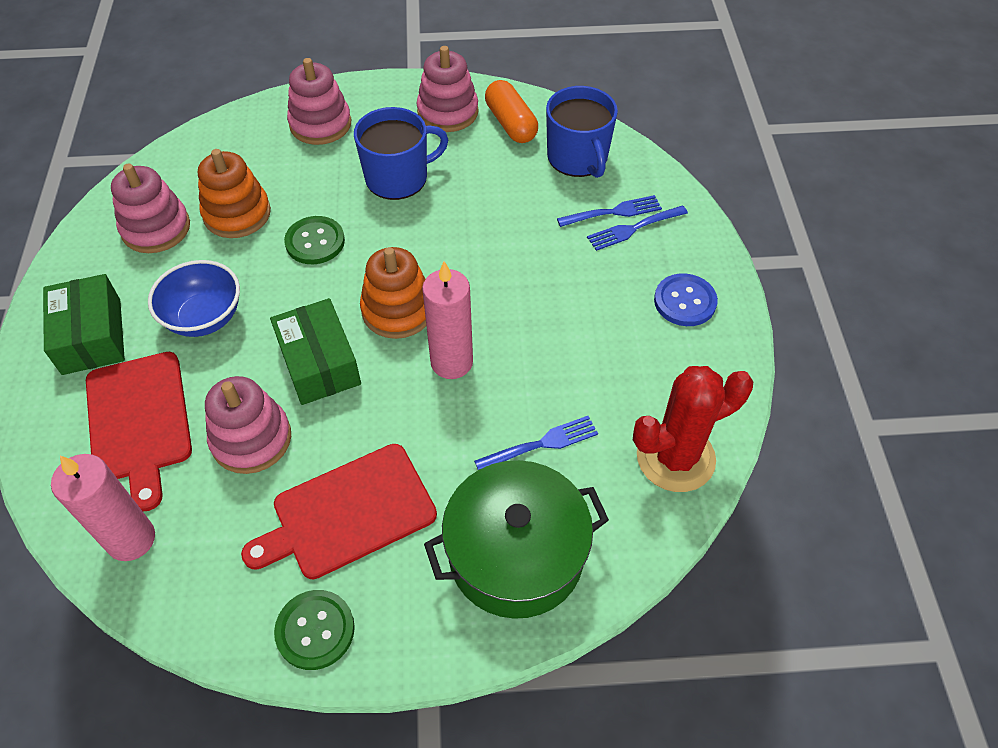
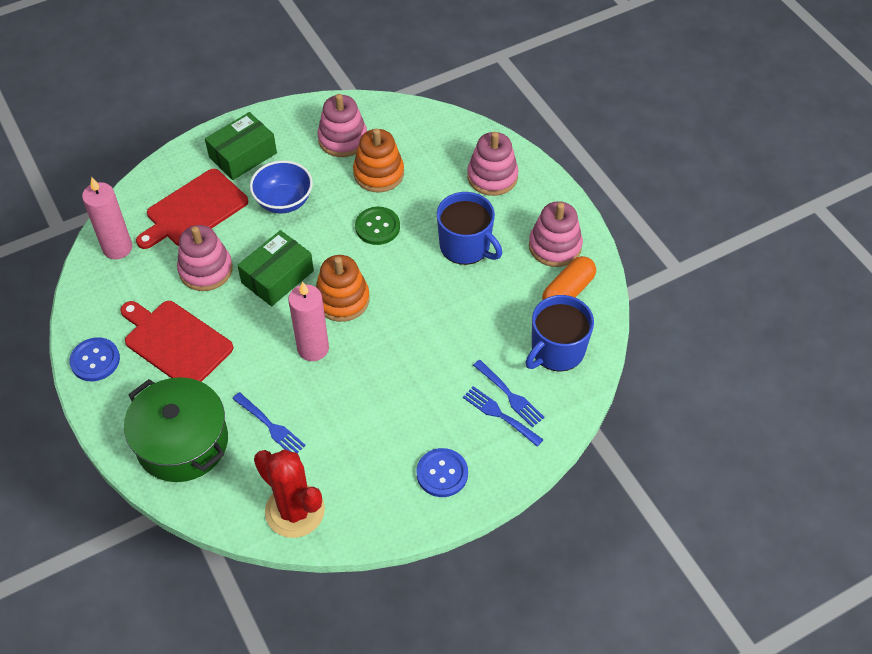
camera: 65 degrees right, 0 degrees up
(315, 630) = (95, 360): green button -> blue button

